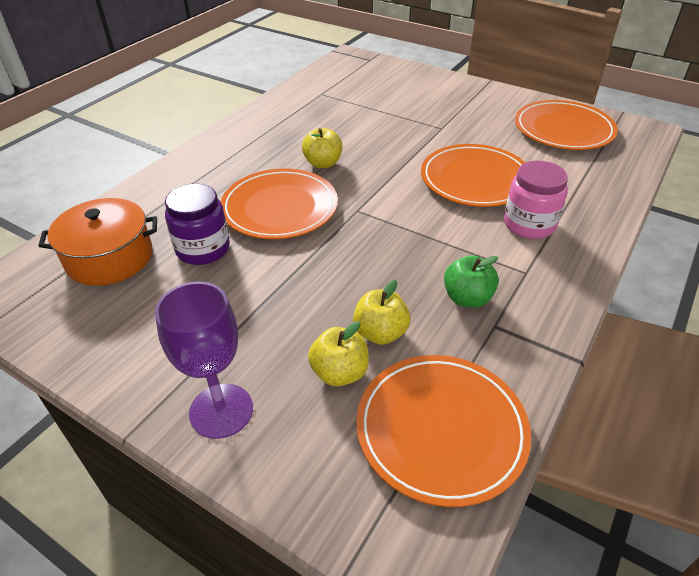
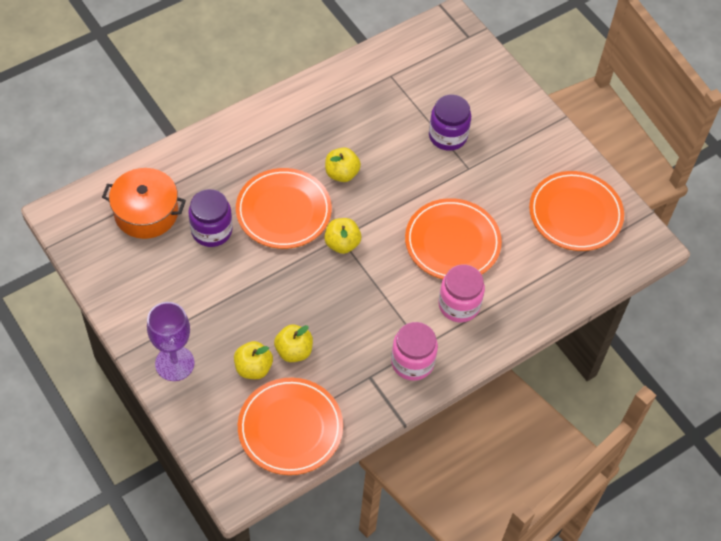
camera: 20 degrees right, 15 degrees up
(363, 214) = (342, 244): none -> yellow apple
(404, 114) = (448, 136): none -> purple jar
(467, 298) = (367, 349): green apple -> none
(530, 292) = (412, 362): none -> pink jar

